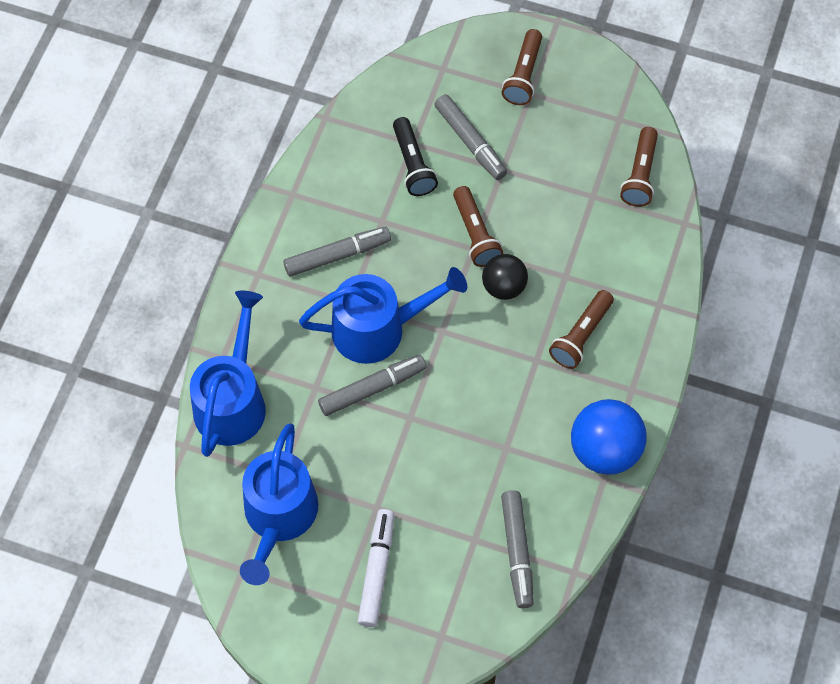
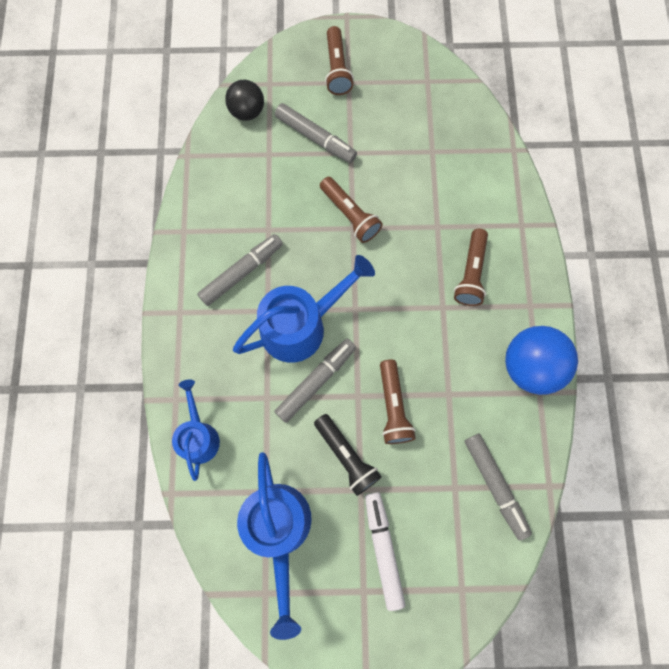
camera: 20 degrees left, 10 degrees up
(232, 400) = (199, 436): blue watering can -> blue watering can, size x0.61
(413, 164) = (275, 172): black flashlight -> black flashlight (346, 456)
(504, 287) = (391, 252): black ball -> black ball (247, 111)
(640, 175) = (462, 121): brown flashlight -> brown flashlight (393, 406)

